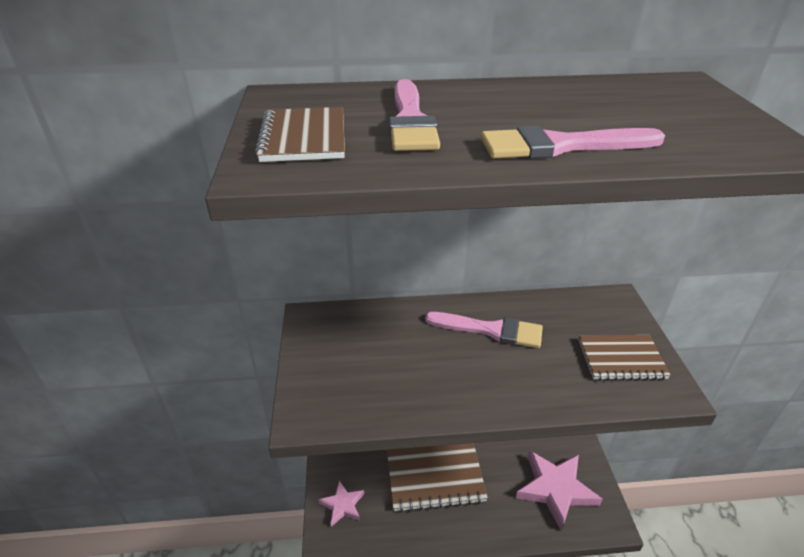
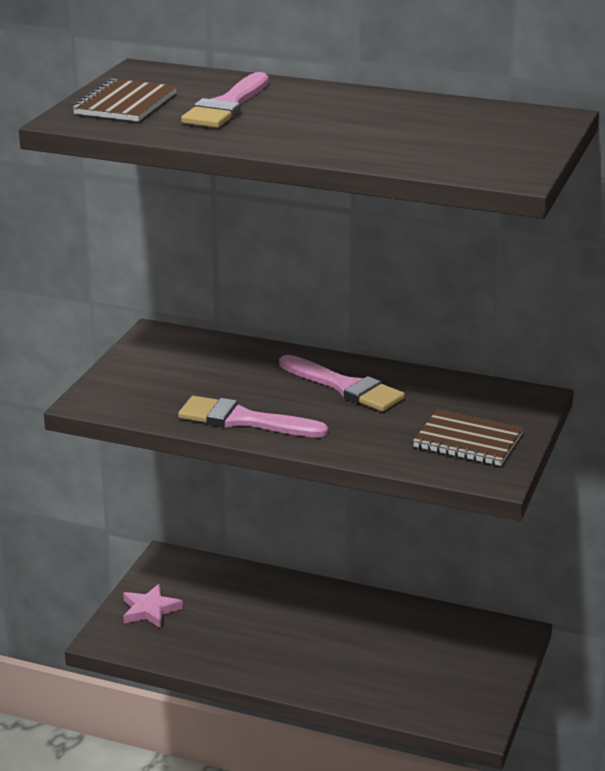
camera: 25 degrees right, 10 degrees down
(434, 476) = (282, 618): brown notebook -> none
(555, 489) = (431, 675): pink star -> none
(560, 146) = (322, 142): pink brush -> pink brush (244, 420)

